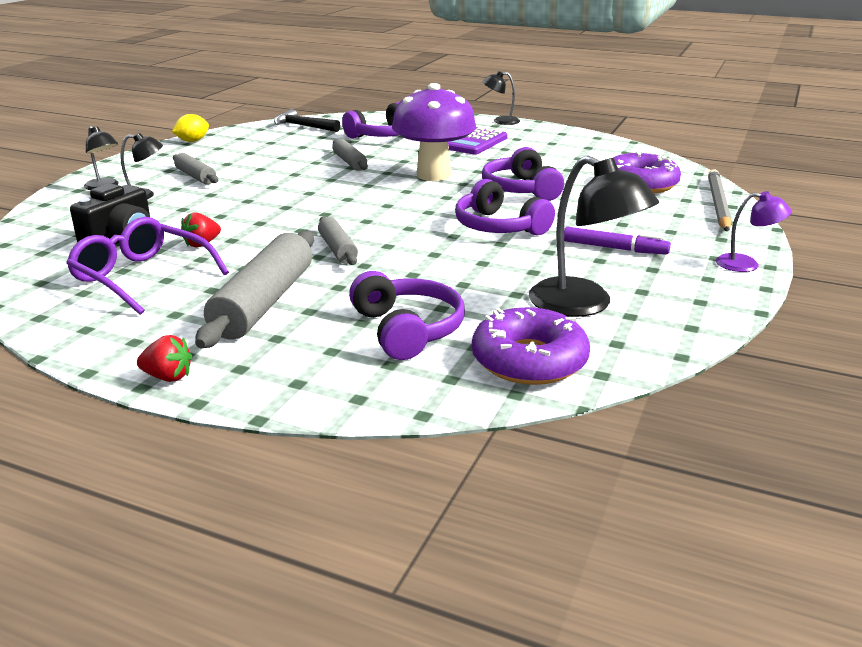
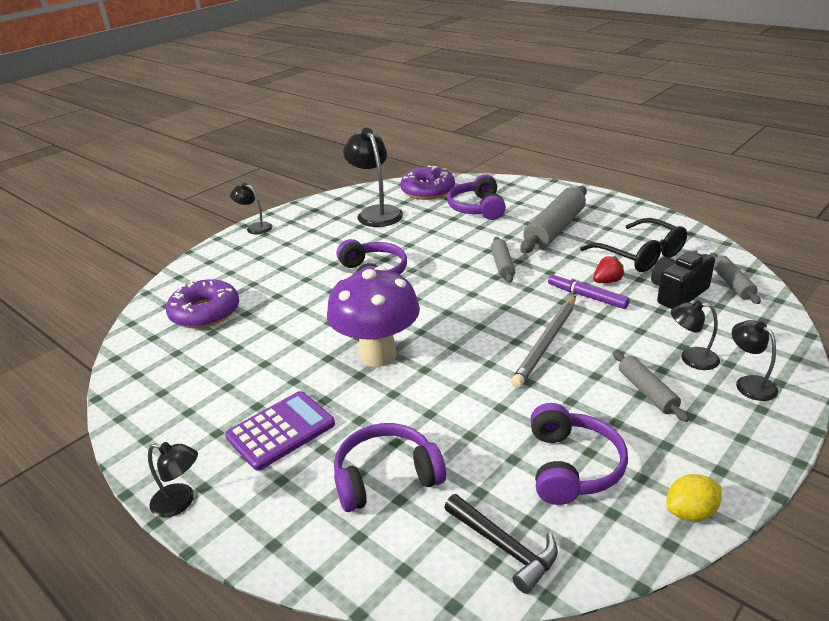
camera: 160 degrees left, 5 degrees up
(141, 277) = (641, 255): purple glasses -> black glasses
(168, 377) = (598, 197): red strawberry -> none
(350, 162) = (458, 399): grey rolling pin -> grey rolling pin (731, 284)
(521, 189) = (314, 319): purple headphones -> purple headphones (571, 466)
(614, 248) = (315, 246): purple marker -> purple marker (587, 296)
(718, 204) = (185, 279): grey pencil -> grey pencil (546, 343)
(746, 264) = (255, 227): purple lamp -> black lamp

